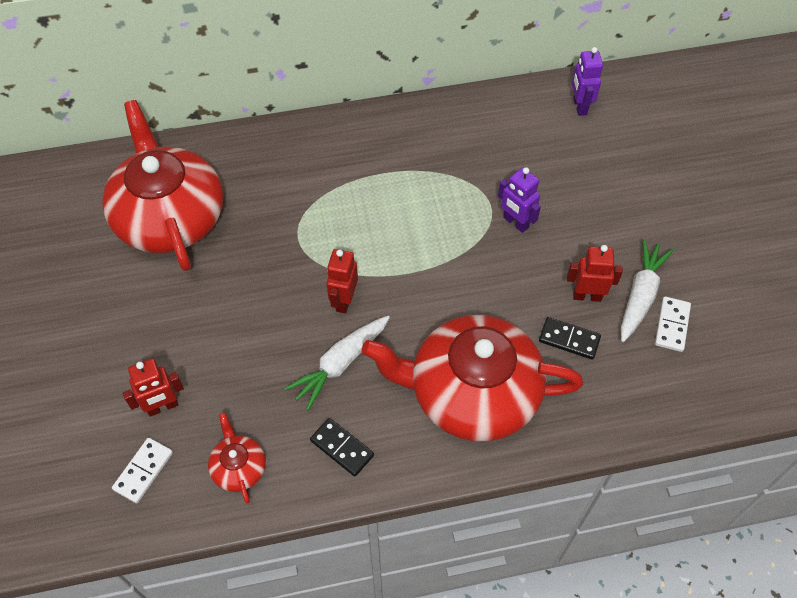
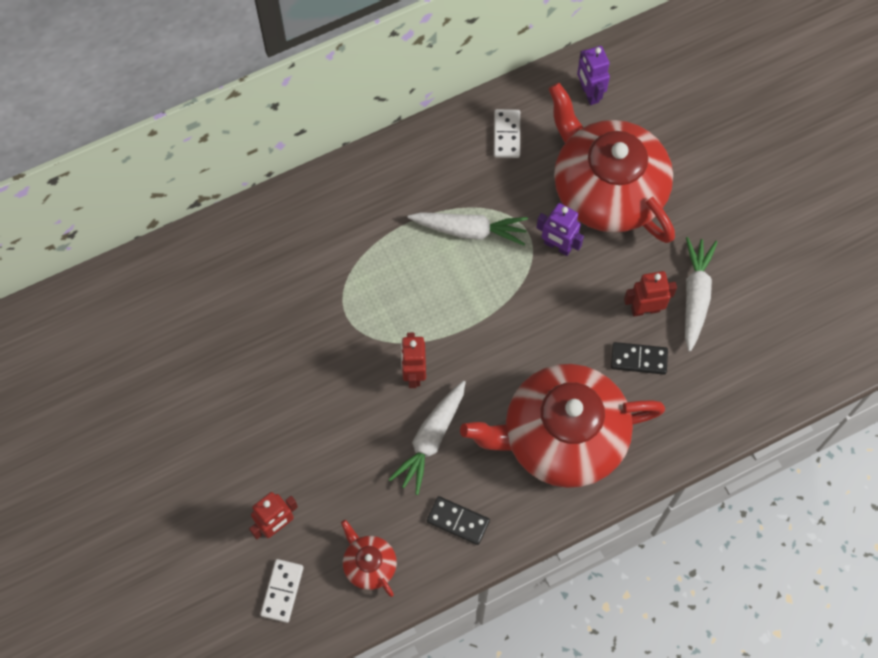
camera: 15 degrees left, 10 degrees up
(170, 216) = (208, 325): red teapot -> red teapot (607, 188)
(436, 192) = (469, 230): none -> white carrot
(672, 325) = (731, 320): white domino -> white domino (506, 135)

